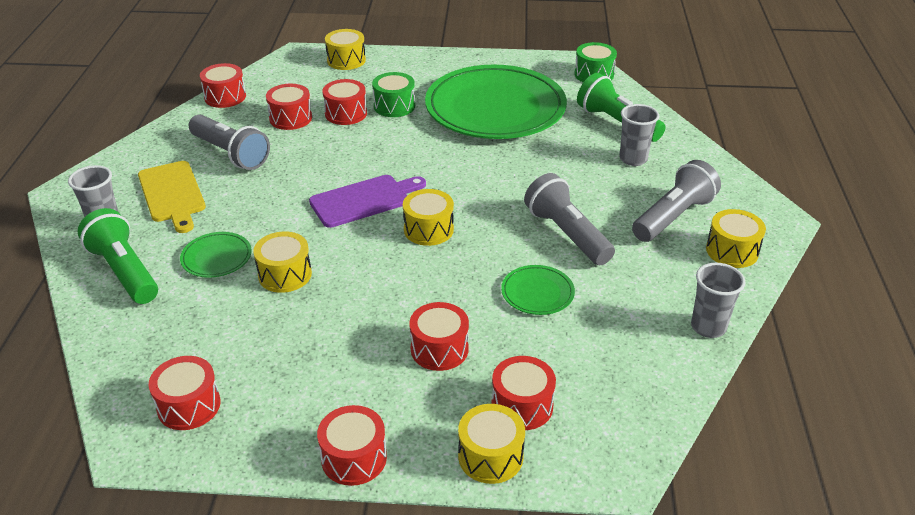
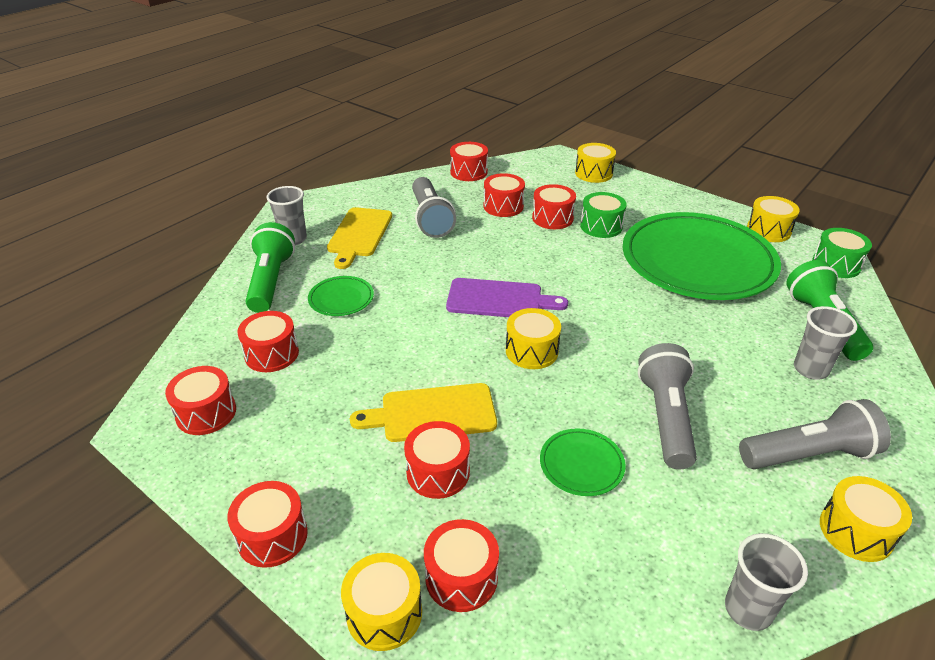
camera: 35 degrees right, 0 degrees up
(199, 331) = (272, 354): none -> red drum
(285, 274) = (376, 336): yellow drum -> yellow drum (768, 230)
(394, 311) = (432, 413): none -> yellow cutting board

